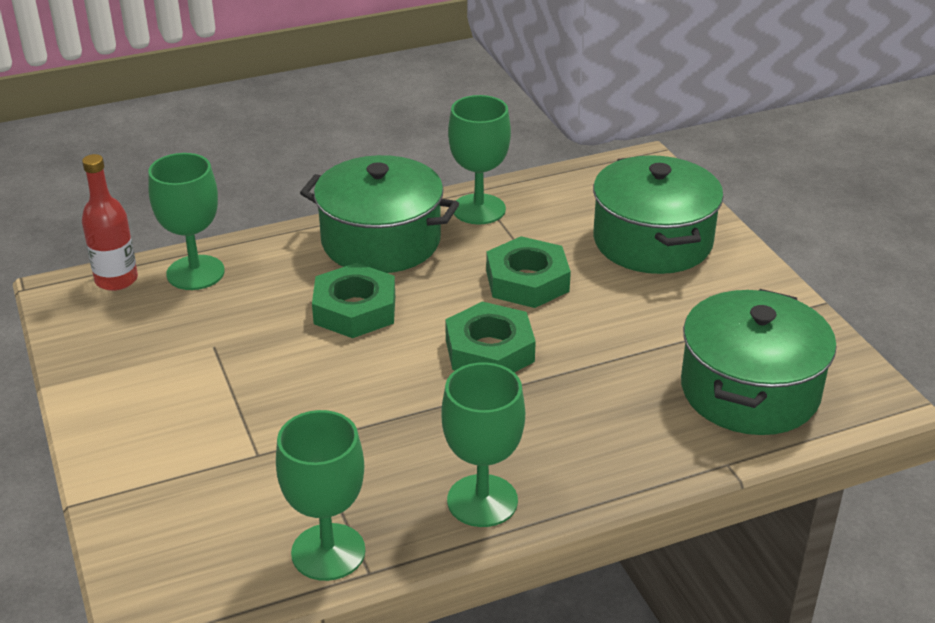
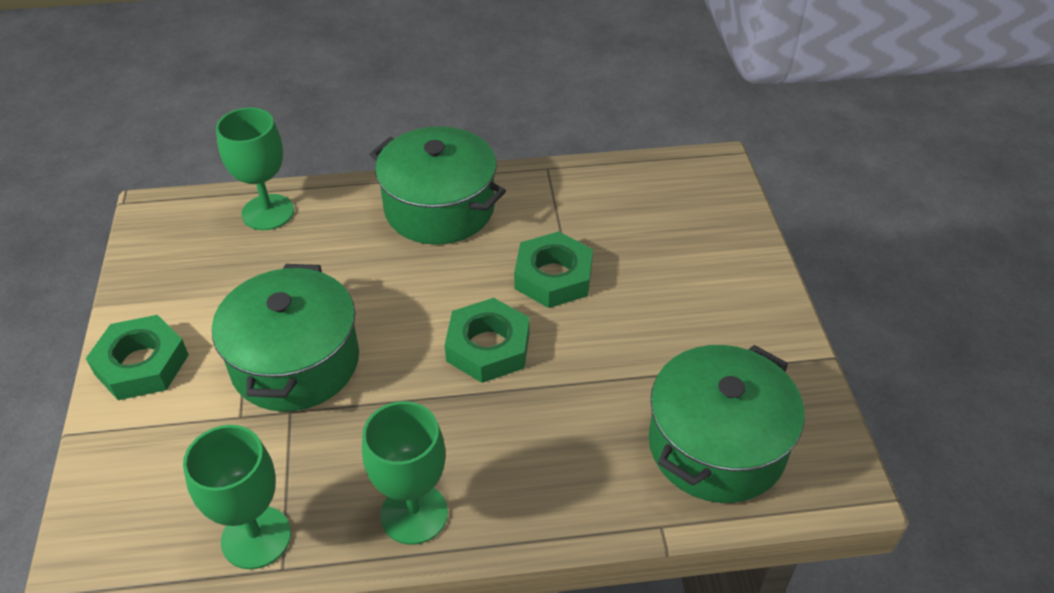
camera: 15 degrees right, 10 degrees up
(116, 280) = (200, 207): red bottle -> none
(355, 309) = (386, 278): green nut -> green nut (141, 364)
(478, 209) = (541, 189): green goblet -> none
(652, 241) = (689, 254): green pot -> green pot (295, 362)

